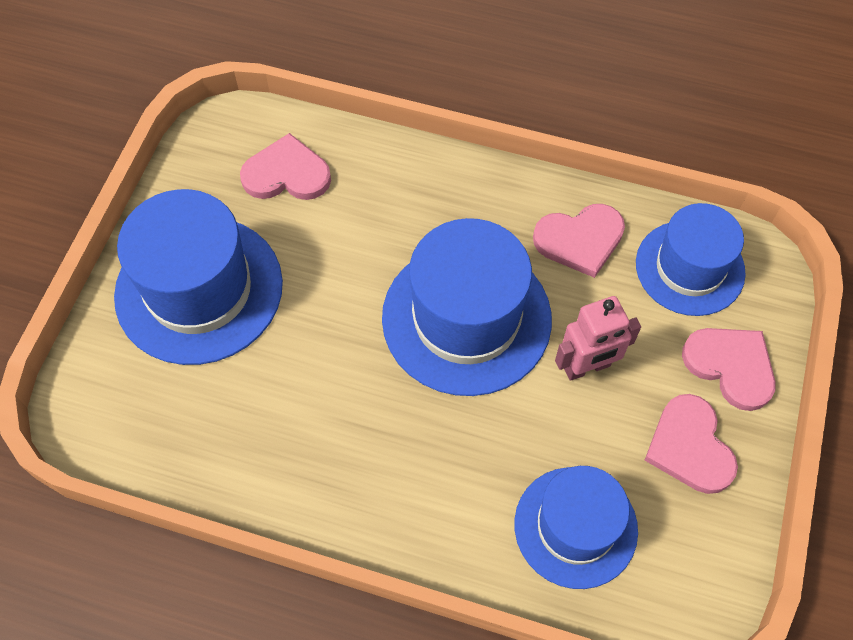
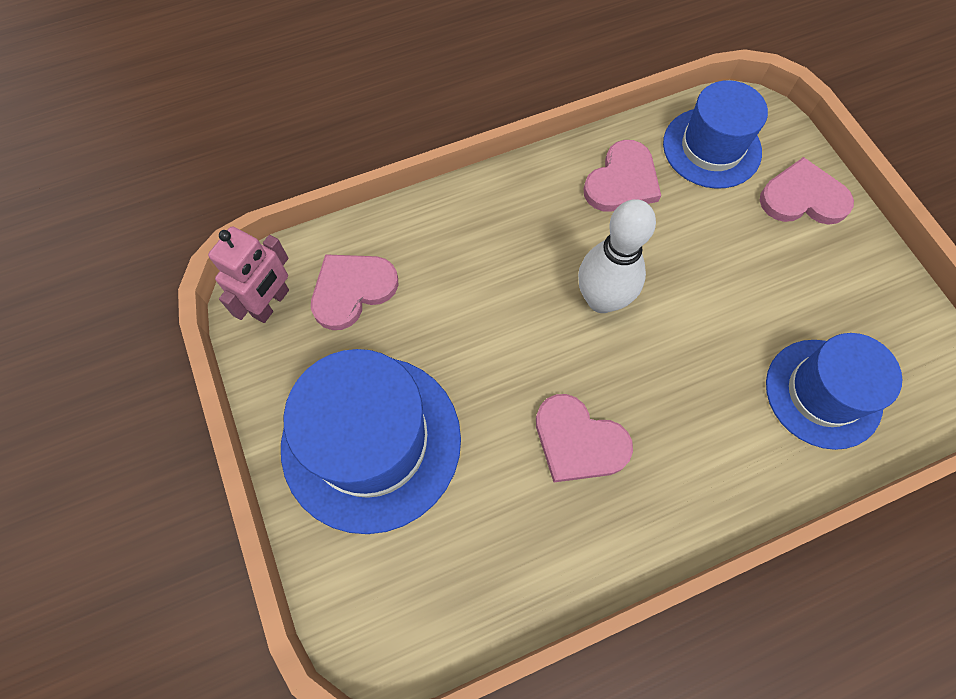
camera: 40 degrees left, 5 degrees up
(466, 318) = (601, 300): blue hat -> white bowling pin
(587, 367) = (717, 271): pink robot -> pink robot (271, 303)
(690, 447) = (834, 274): pink heart -> pink heart (578, 441)

